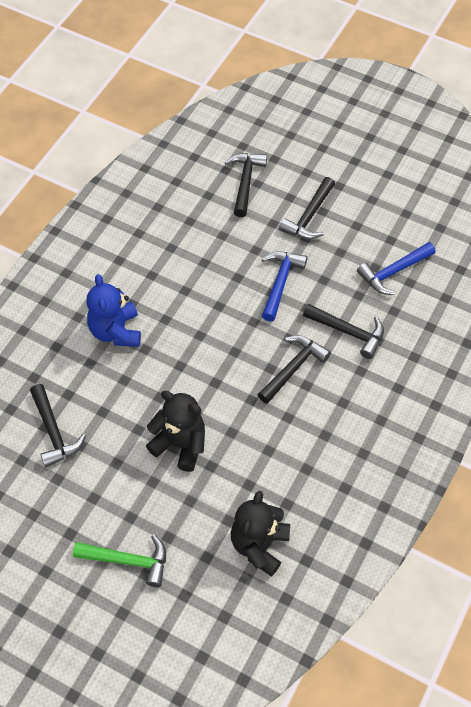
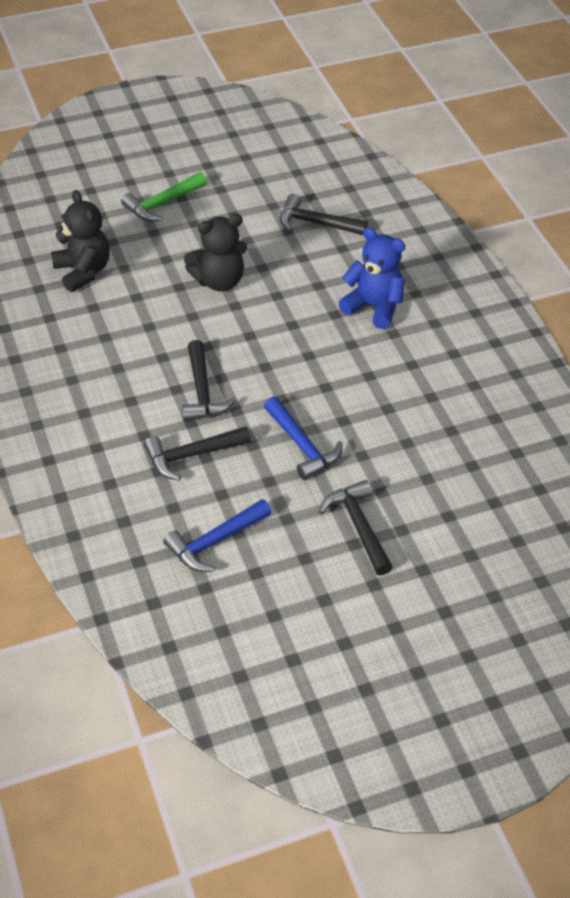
camera: 130 degrees right, 10 degrees down
(245, 182) = (460, 506): black hammer -> none
(393, 272) = (215, 542): blue hammer -> blue hammer turned 135 degrees counterclockwise

